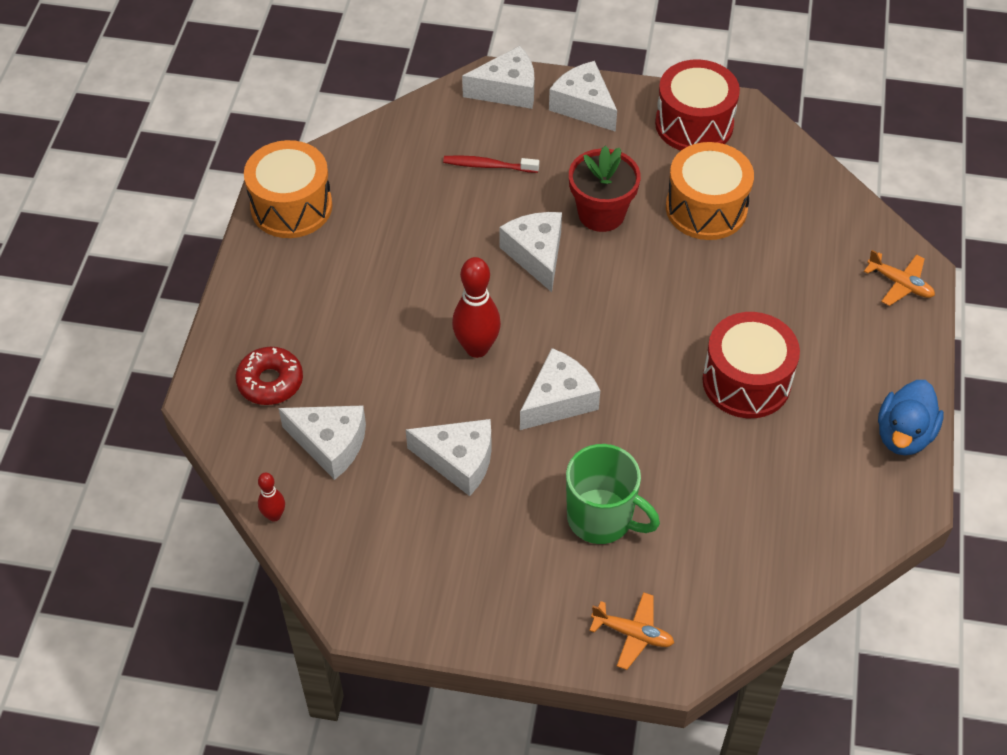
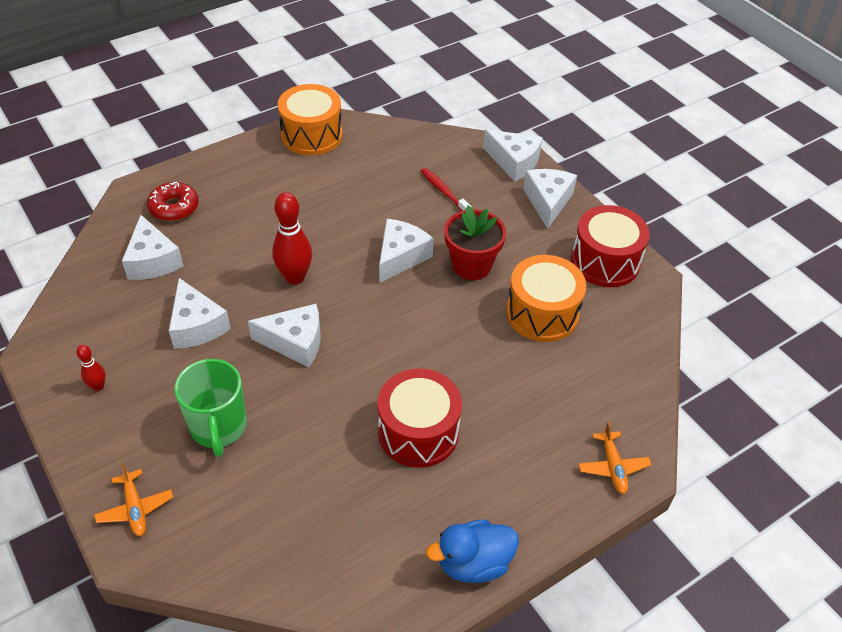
camera: 45 degrees right, 5 degrees down
(274, 515) = (76, 271): red bowling pin -> red bowling pin (98, 386)

